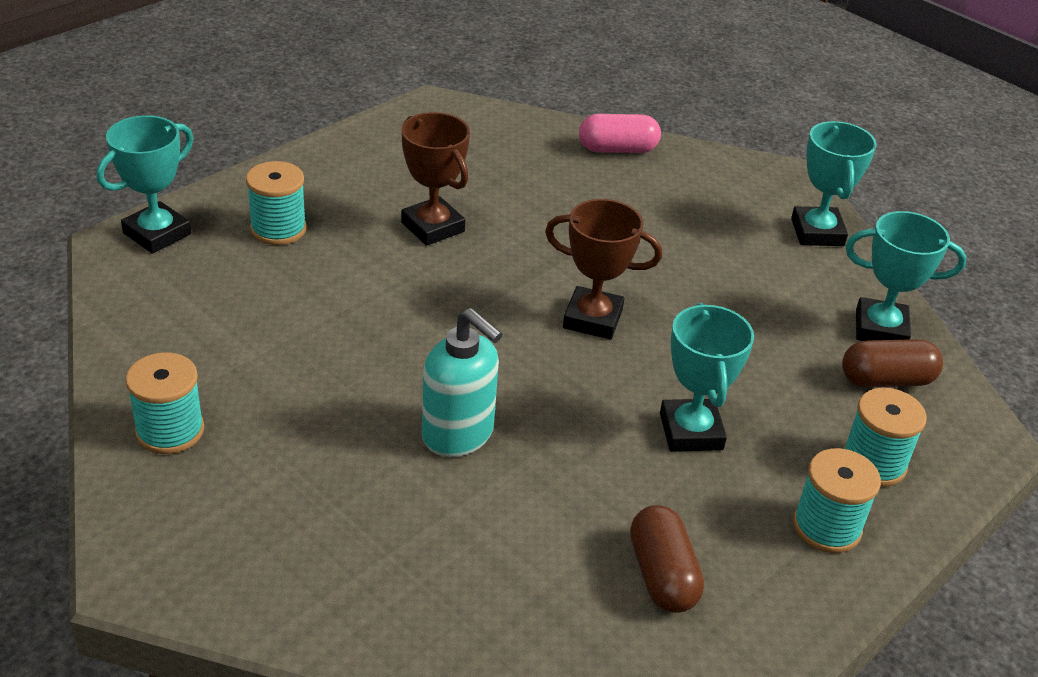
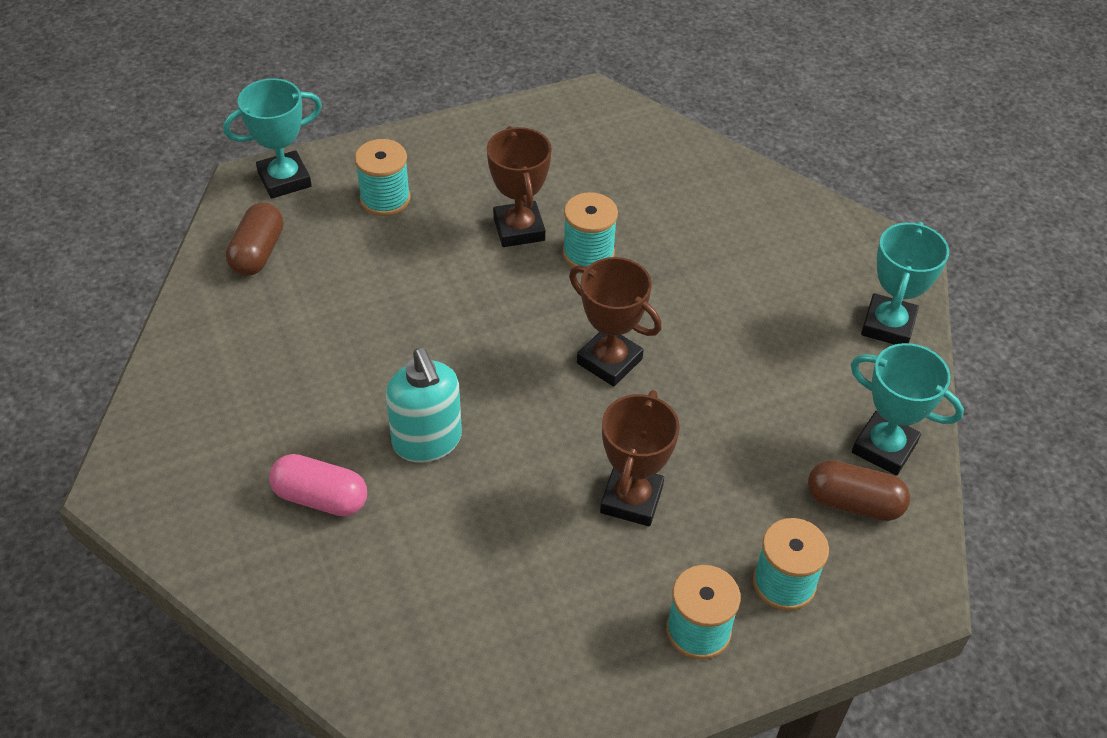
camera: 25 degrees right, 10 degrees up
(170, 431) = (203, 370): turquoise spool -> turquoise spool (588, 253)
(617, 149) = (741, 185): pink capsule -> pink capsule (321, 498)
(662, 575) = (523, 626): brown capsule -> brown capsule (258, 253)
(691, 431) = (631, 499): turquoise trophy -> brown trophy

